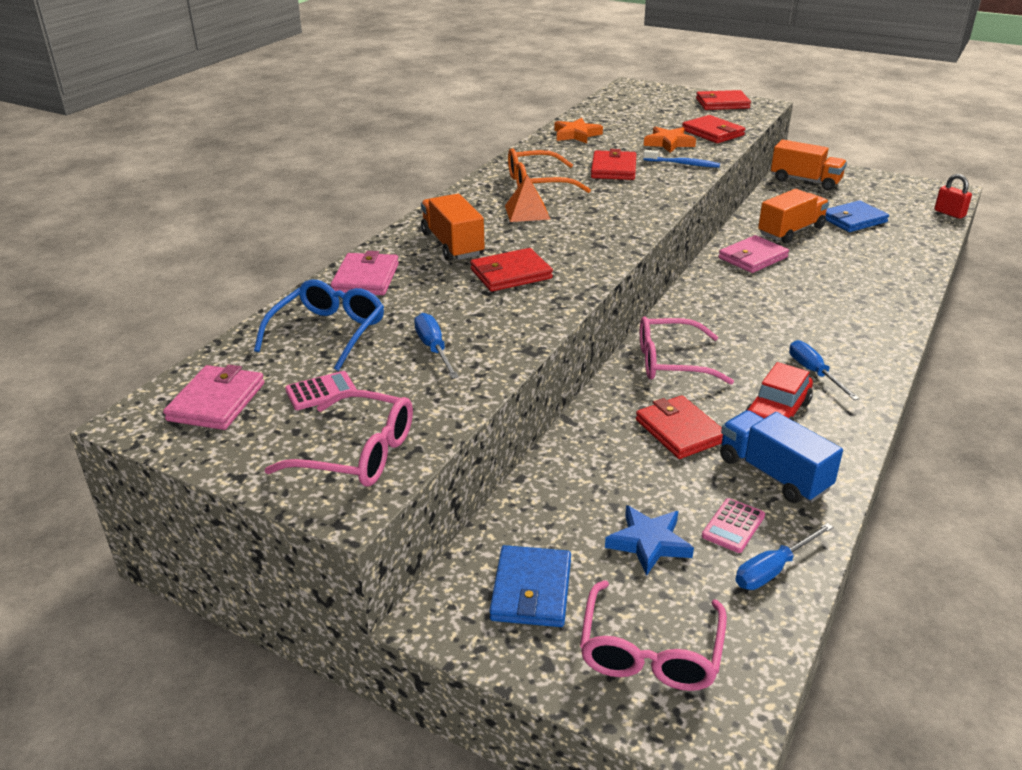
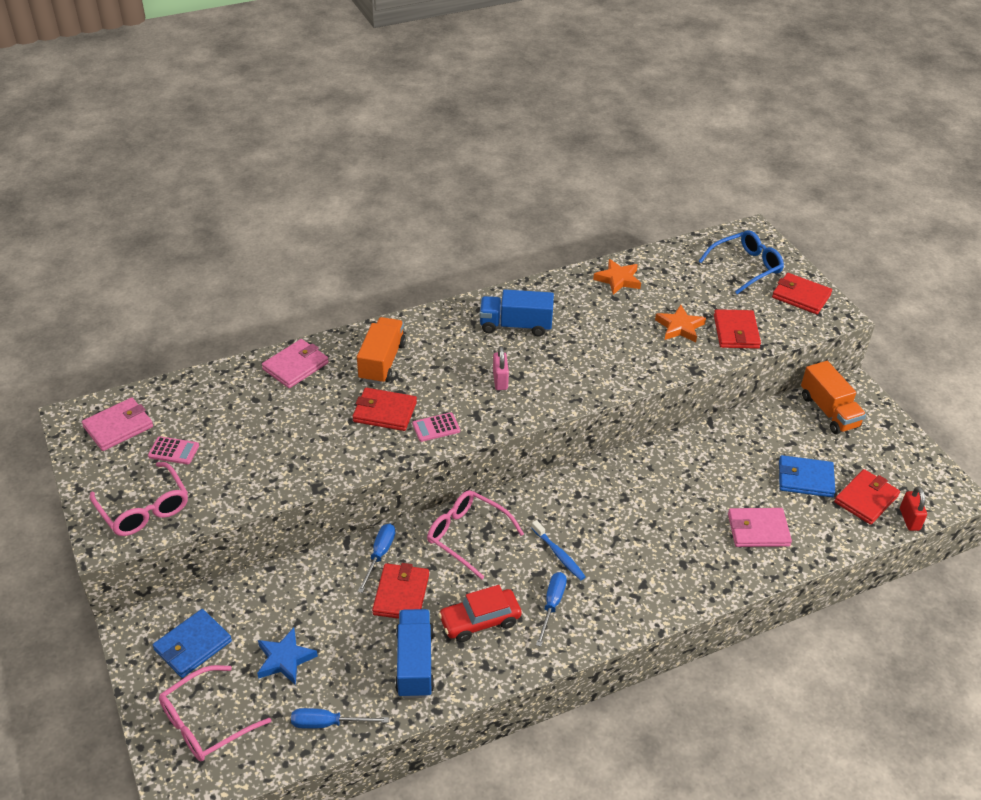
camera: 35 degrees right, 10 degrees up
(328, 333) = (225, 404): blue glasses -> blue glasses (745, 267)
(434, 349) = (265, 453): blue screwdriver -> blue screwdriver (379, 555)
(527, 212) = (470, 354): orange pyramid -> none
(538, 183) = (515, 325): orange glasses -> blue truck
(582, 217) = (500, 380): none -> pink padlock
(613, 169) = (593, 337): red wallet -> red wallet (866, 499)
(682, 164) = (656, 358): blue toothbrush -> blue toothbrush (558, 554)
(733, 526) = (344, 681): pink calculator -> pink calculator (436, 427)
(753, 258) = (658, 473): pink wallet -> pink wallet (758, 530)
(791, 231) = (730, 462): orange truck -> none

